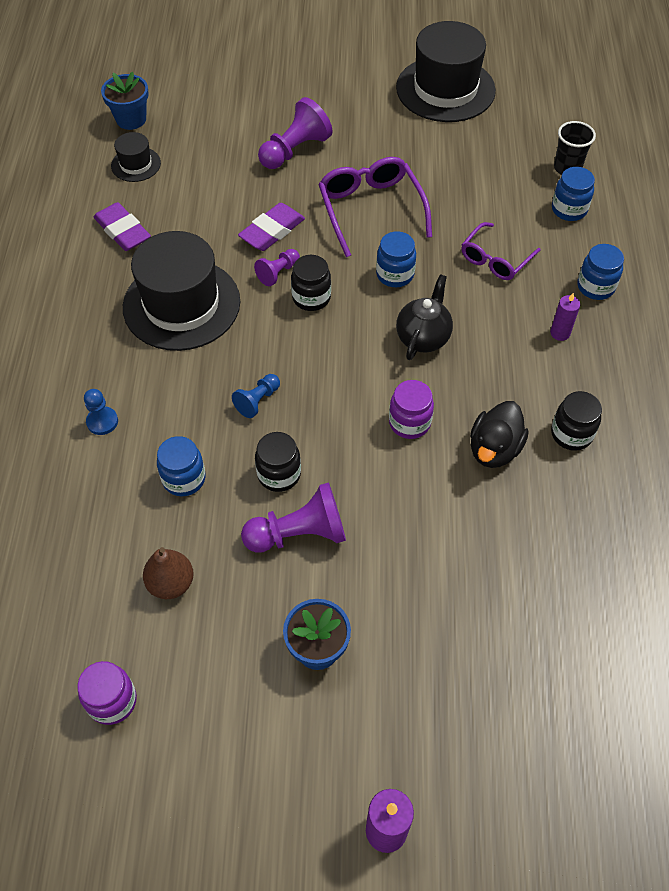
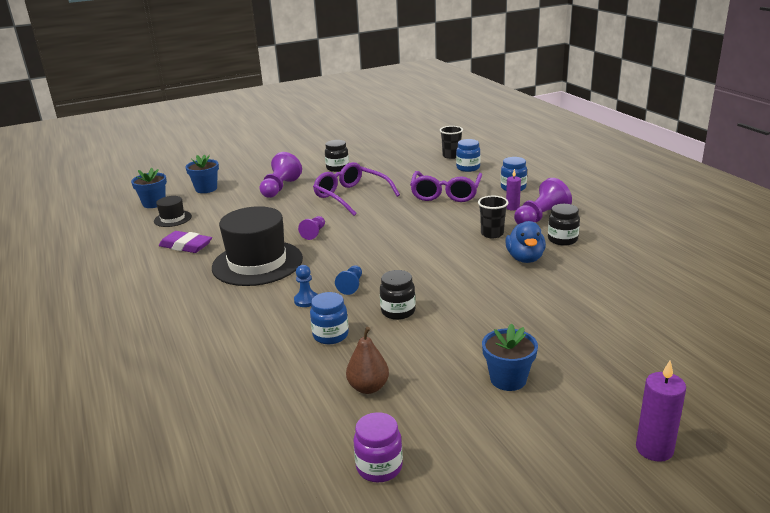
camera: 25 degrees left, 30 degrees down
(102, 421) = (242, 329): blue pawn -> blue pawn (306, 300)
(206, 112) = (206, 189): none -> blue flower pot
(272, 231) = (294, 219): purple eraser -> none
(299, 533) = (439, 332): purple pawn -> purple pawn (540, 218)
(311, 298) = (346, 236): black jar -> black jar (337, 168)
(395, 274) = (391, 214): blue jar -> none
(409, 423) = (462, 264): purple jar -> none
(423, 338) = (434, 231): black teapot -> none
(445, 89) = (353, 148): black hat -> none
(491, 378) = (492, 234): none -> black cup
(494, 449) = (525, 258): black duck -> blue duck
(495, 259) = (446, 193): purple glasses -> purple glasses, size x1.55

